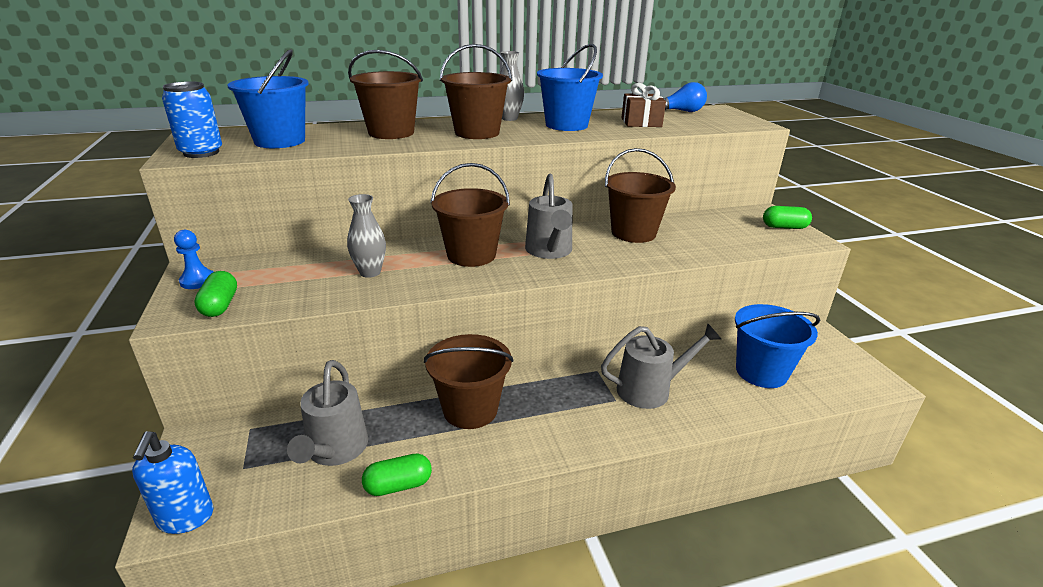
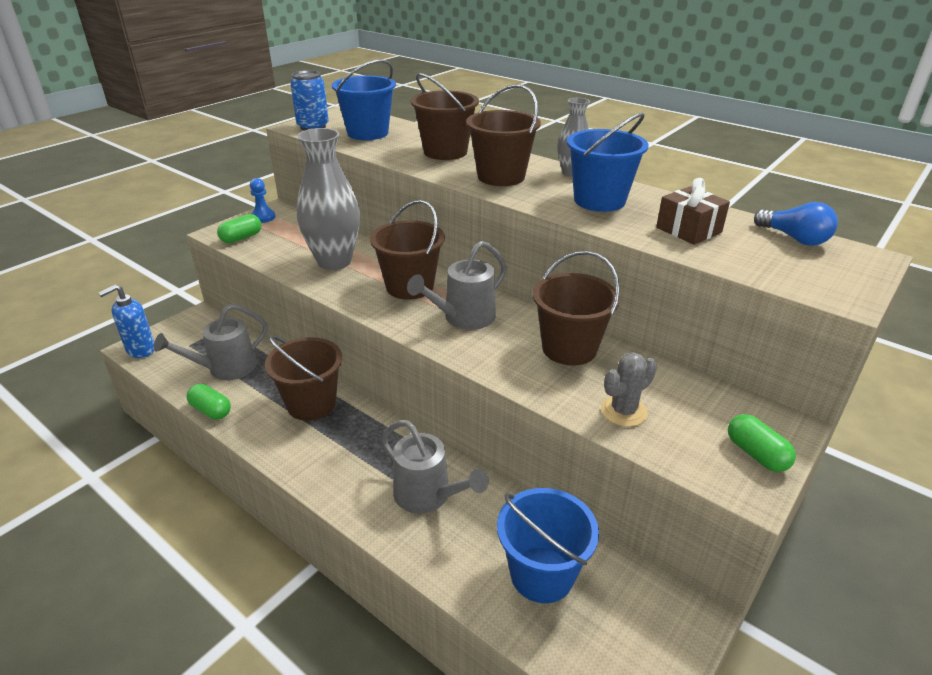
camera: 55 degrees right, 5 degrees up
(370, 272) = (334, 261): grey vase -> grey vase, size x1.89
(718, 243) = (623, 411): none -> grey cactus

